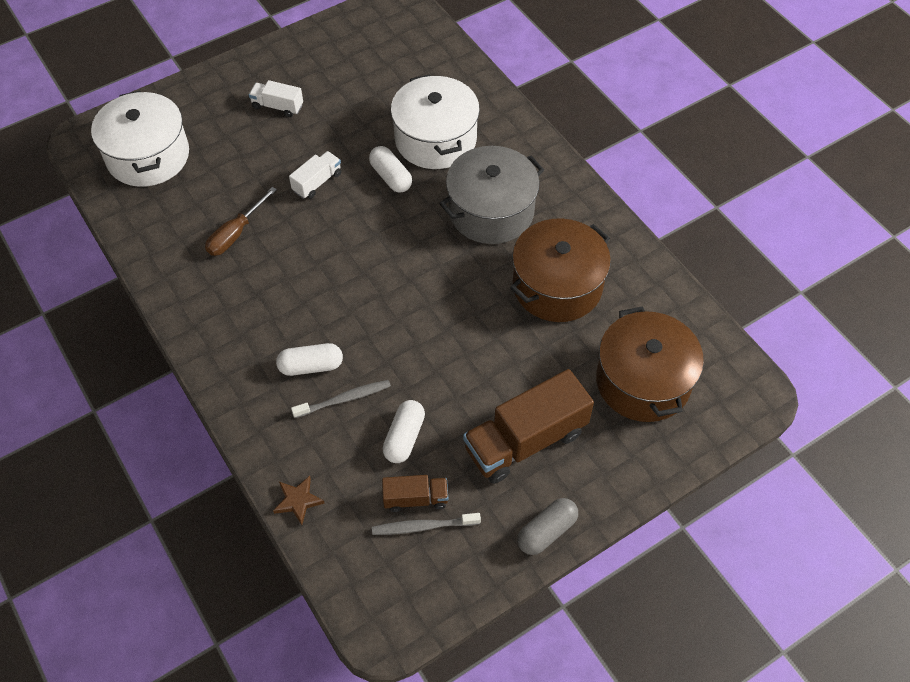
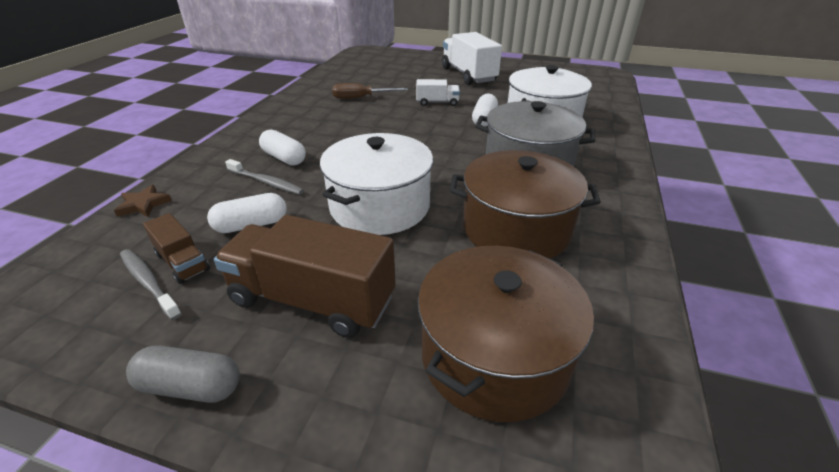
camera: 50 degrees right, 20 degrees down
(148, 156) = (378, 63): white pot -> white pot (380, 206)
(277, 106) = (468, 75): white truck -> white truck, size x1.98

